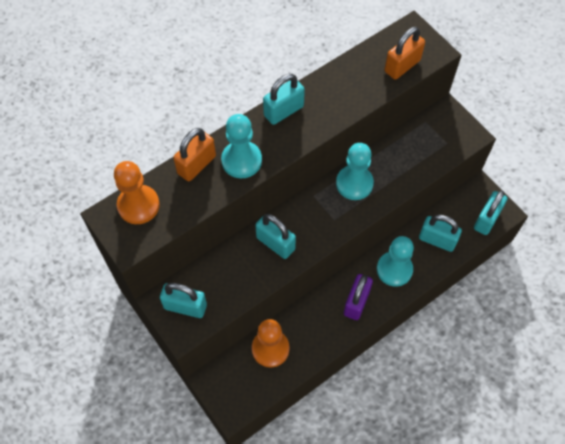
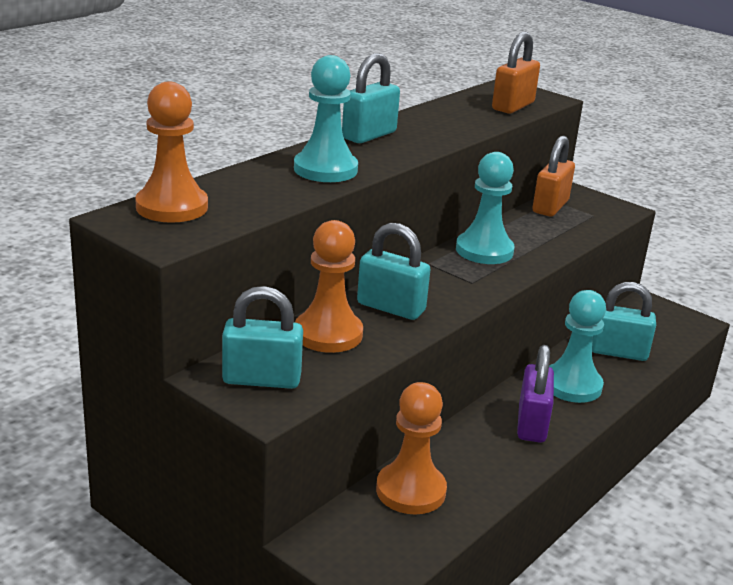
camera: 15 degrees left, 35 degrees down
(196, 165) = (256, 174): orange padlock -> orange padlock (550, 207)
(231, 267) = (328, 334): none -> orange pawn
(486, 219) = (676, 329): turquoise padlock -> none

